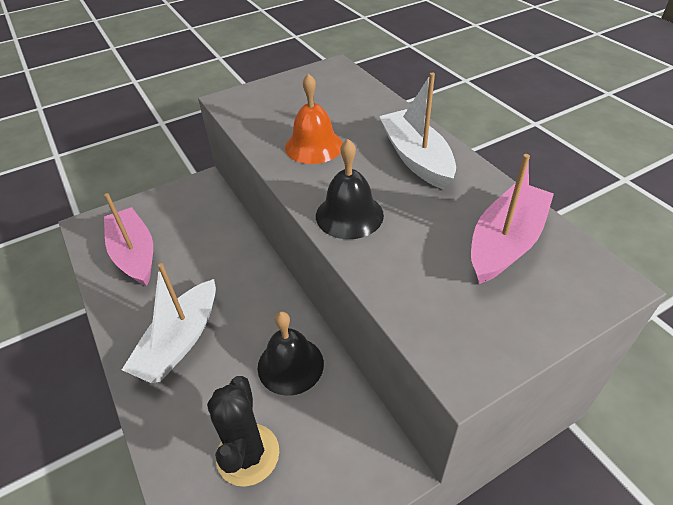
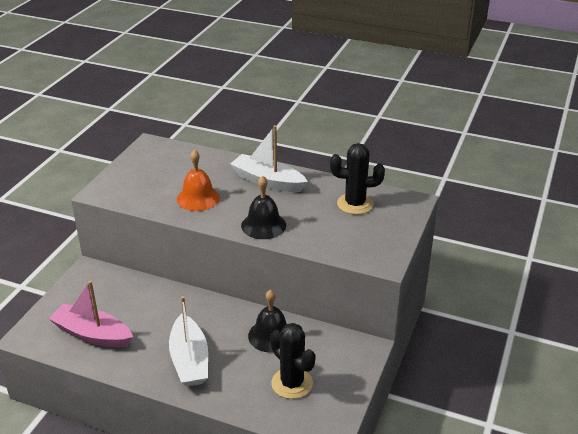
camera: 40 degrees left, 10 degrees down
(505, 242) = (355, 204): pink boat -> black cactus

